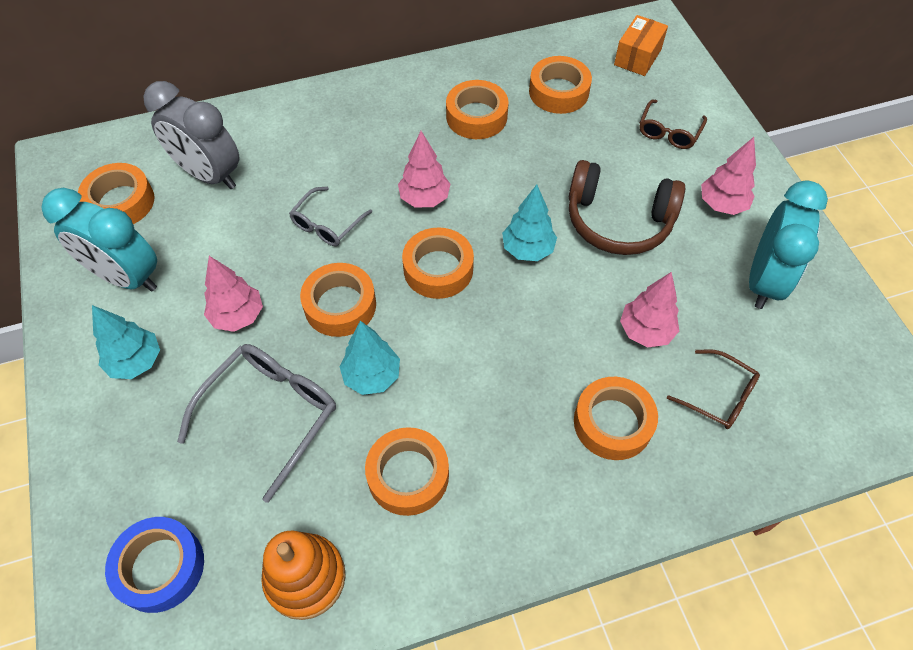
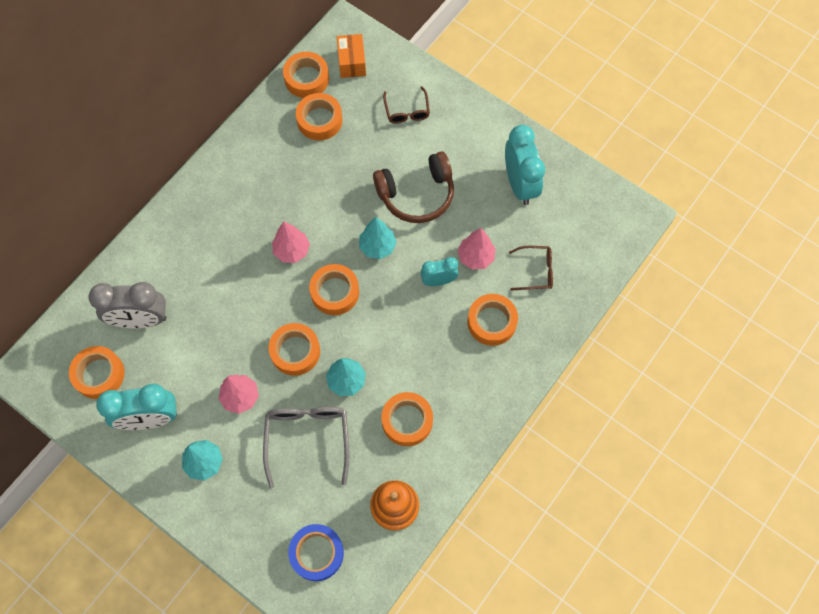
camera: 35 degrees left, 10 degrees up
(327, 224) = (245, 306): grey glasses -> none
(476, 116) = (280, 171): orange tape -> orange tape (306, 79)
(576, 330) = (438, 281): none -> turquoise clock
(721, 205) = (468, 146): pink tree -> none

